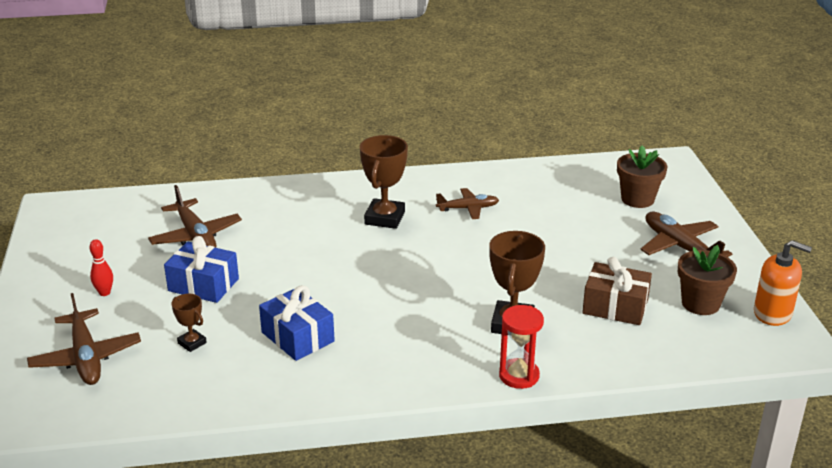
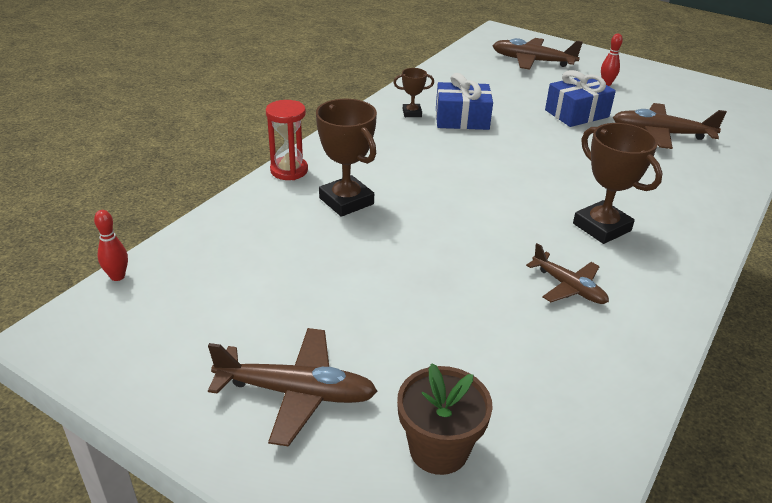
camera: 130 degrees right, 5 degrees up
(192, 343) = (505, 89): brown trophy -> brown trophy (412, 113)
(468, 208) = (568, 287): brown plane -> brown plane turned 75 degrees counterclockwise
(615, 306) = (283, 265): brown gift -> none
(700, 304) = (202, 321): brown flower pot -> none
(736, 361) = (117, 276): none -> red bowling pin
(772, 313) = (109, 358): orange soap dispenser -> none

